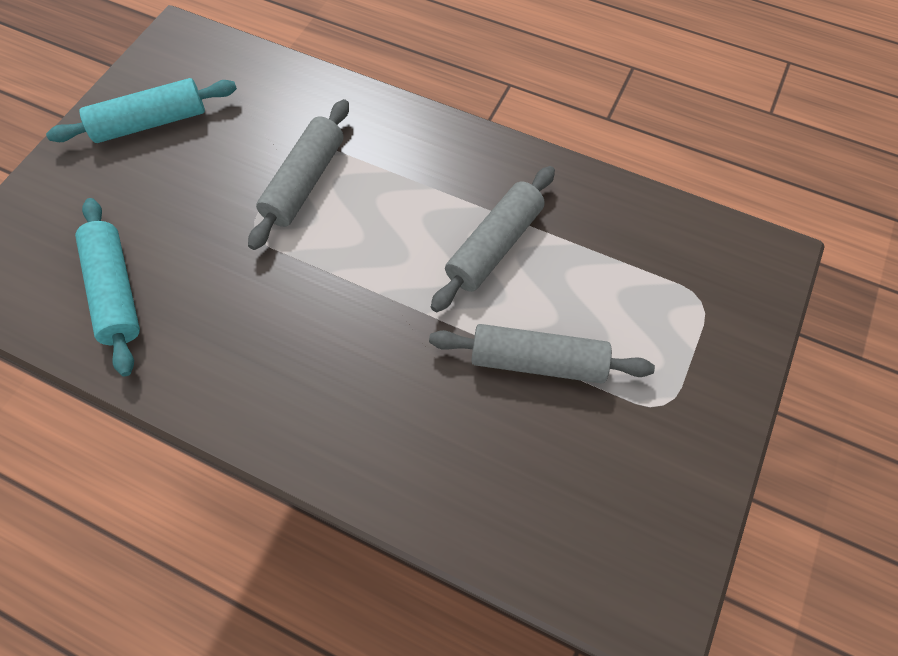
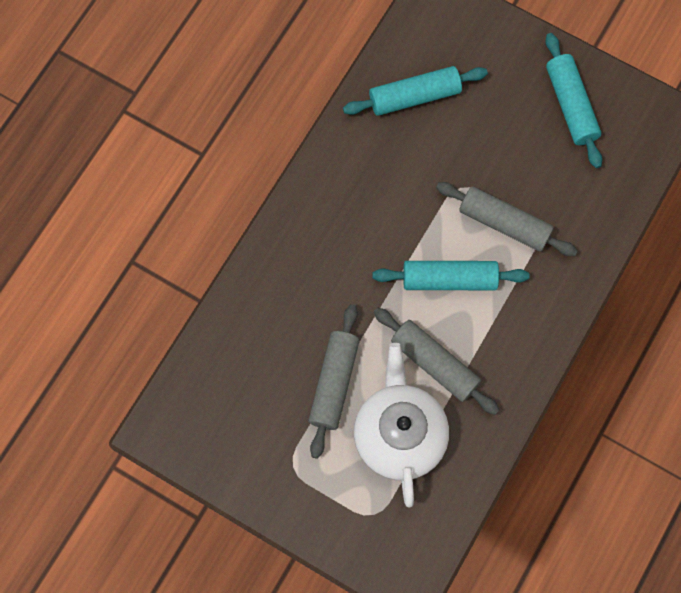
camera: 95 degrees right, 10 degrees up
(381, 236) = (449, 279): none -> turquoise rolling pin
(593, 279) = (399, 435): none -> white teapot

